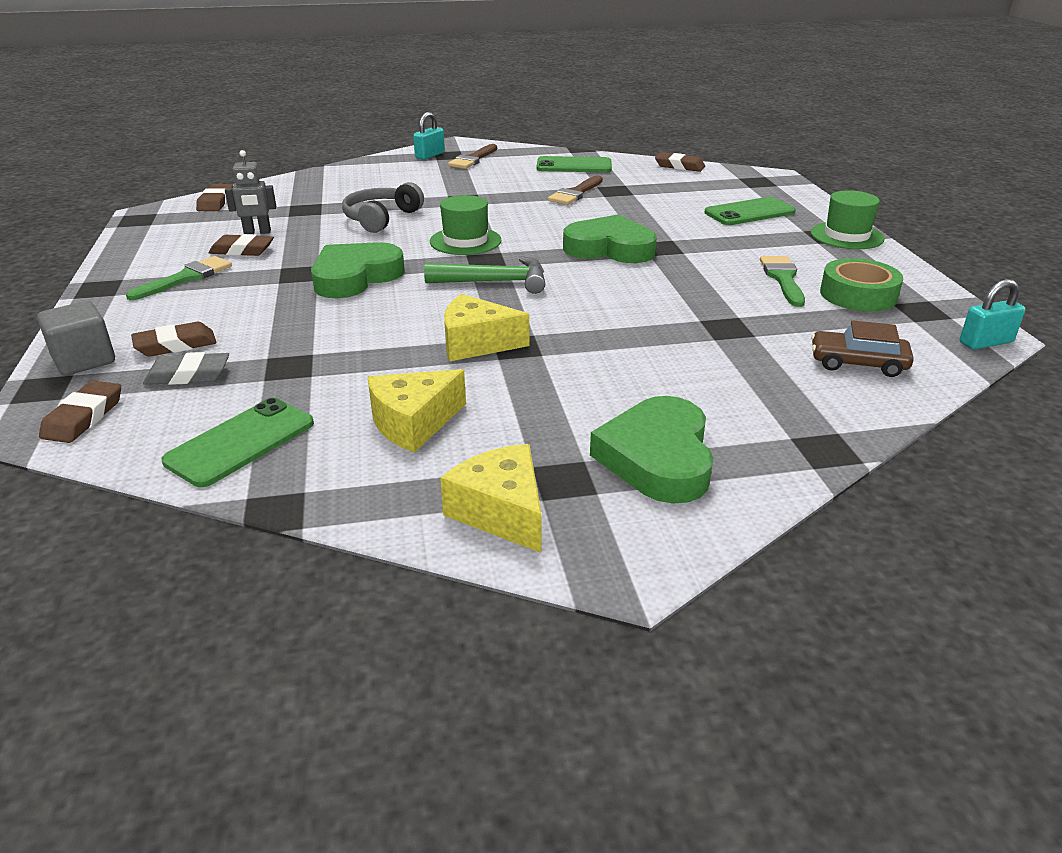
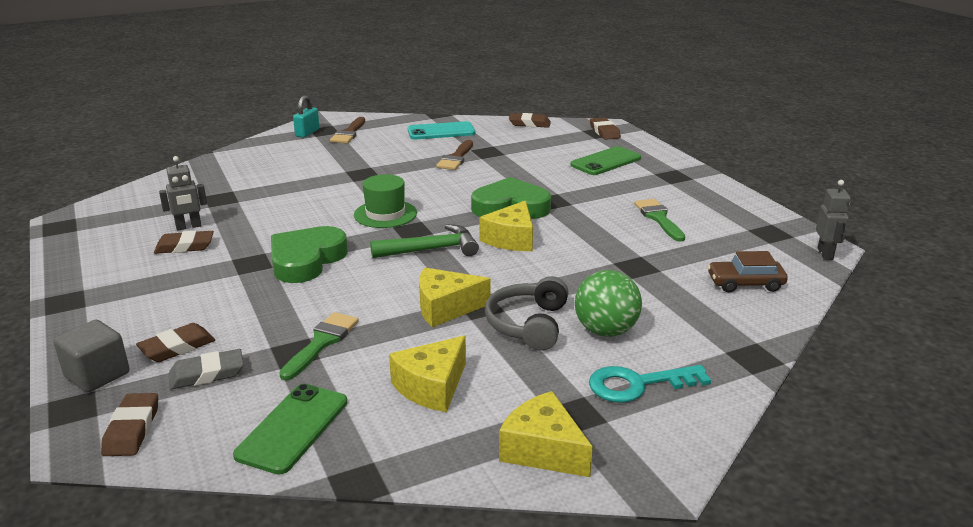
camera: 15 degrees left, 5 degrees down
(186, 278) = (146, 280): green brush -> green brush (321, 343)
(216, 202) = (129, 200): brown eraser -> brown eraser (604, 132)
(381, 218) = (297, 200): grey headphones -> grey headphones (528, 324)
(574, 166) = (441, 131): green phone -> turquoise phone
(591, 281) = (511, 239): none -> yellow cheese
(650, 392) = (605, 331): none -> green ball
(657, 458) = (638, 384): green heart -> turquoise key
(846, 236) = (689, 175): green hat -> none
(858, 295) = (720, 225): green tape -> none
(986, 342) = (825, 254): turquoise padlock -> grey robot

